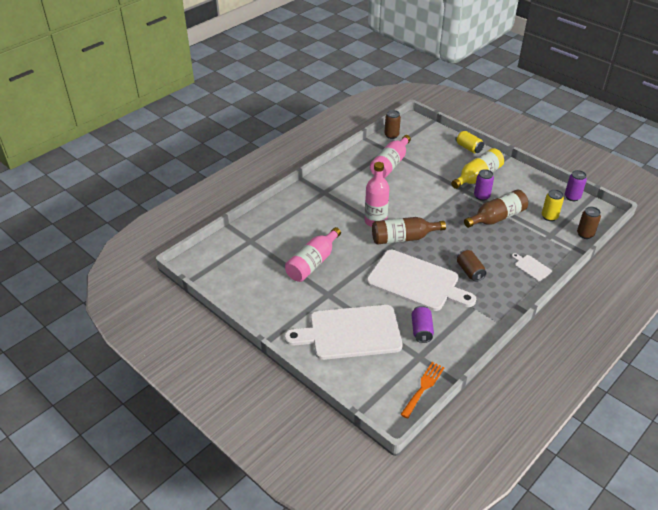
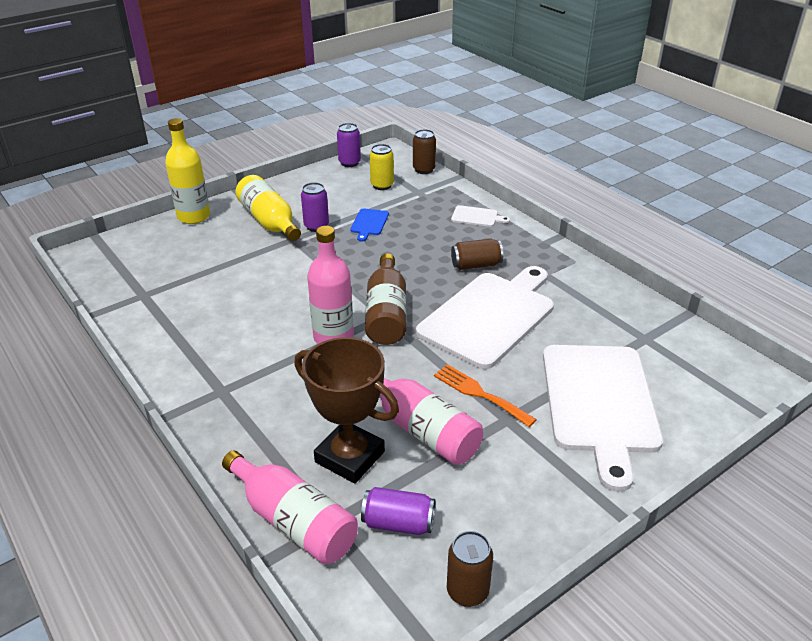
camera: 80 degrees left, 5 degrees down
(289, 241) = (349, 457): none -> brown trophy
(390, 164) = (186, 298): pink bottle -> pink bottle (293, 521)
(391, 135) = (102, 284): brown can -> brown can (467, 591)
(421, 330) = (592, 327): purple can -> purple can (398, 523)
(423, 387) = (702, 343): orange fork -> orange fork (479, 394)
(468, 148) = (194, 216): yellow can -> yellow bottle
(496, 218) = (369, 223): brown bottle -> blue cutting board
(531, 267) = (476, 217): white cutting board -> white cutting board turned 135 degrees counterclockwise

